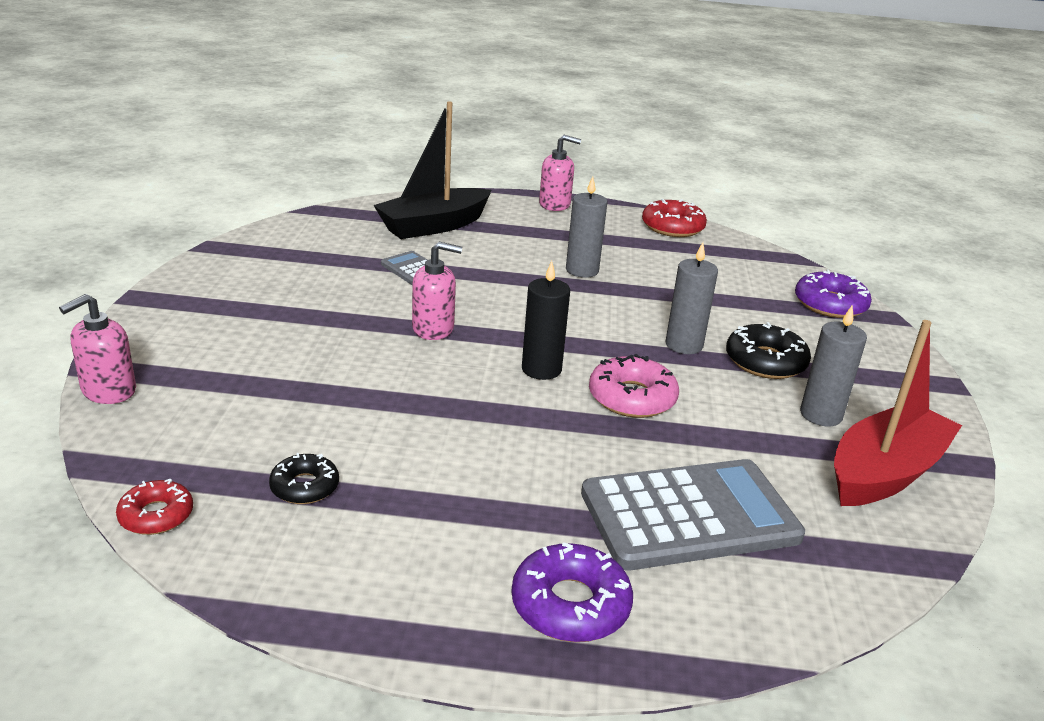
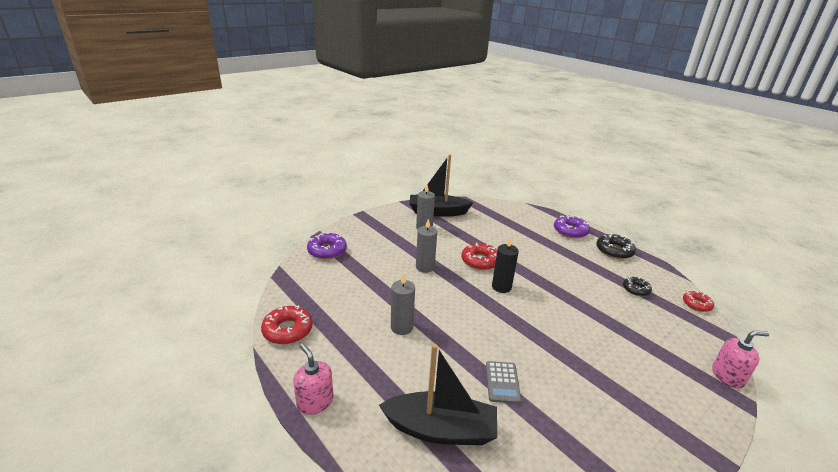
camera: 135 degrees left, 0 degrees up
(433, 328) = (530, 331): pink soap dispenser -> none
(632, 398) = (480, 261): pink donut -> red donut
(689, 515) = (512, 230): grey calculator -> none
(765, 362) = (406, 247): black donut -> black donut (614, 251)
(885, 473) = (437, 212): red boat -> black boat

